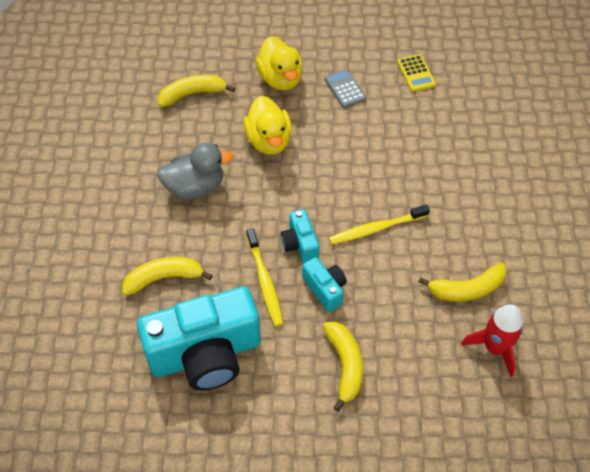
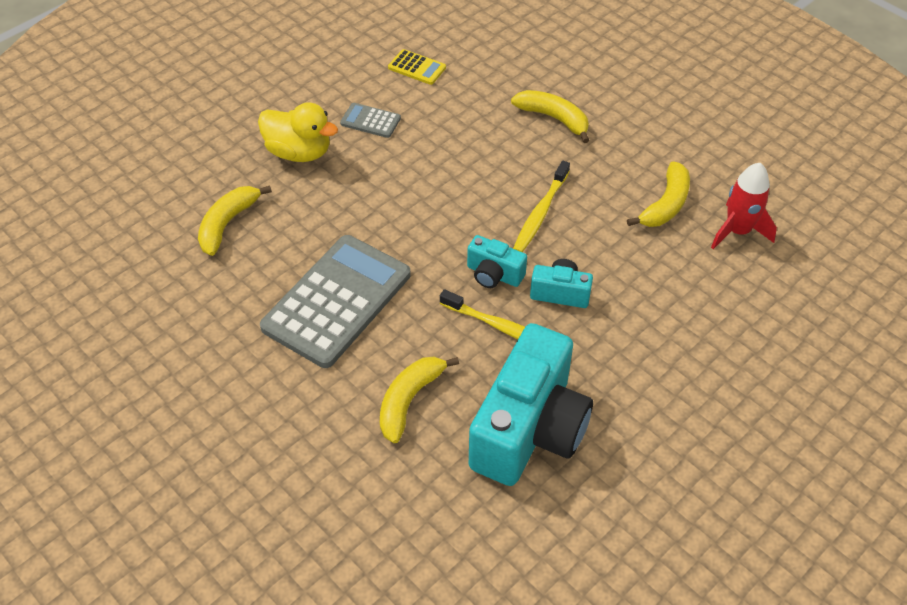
camera: 45 degrees left, 5 degrees down
(195, 187) = (337, 301): grey duck -> grey calculator
(269, 141) = (356, 211): yellow duck -> none
(345, 365) = (650, 337): yellow banana -> yellow banana (554, 118)

